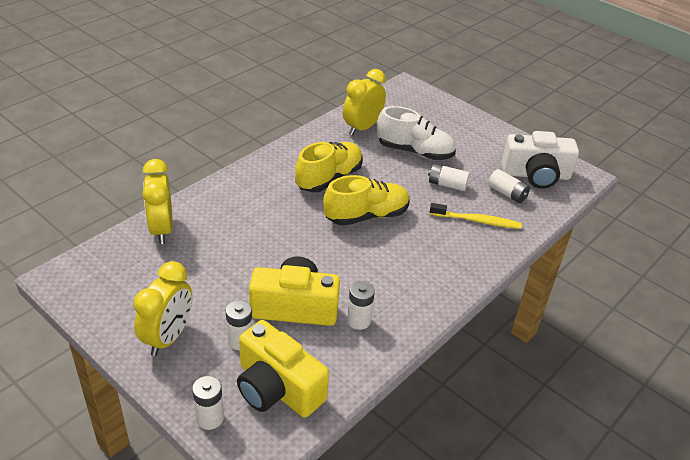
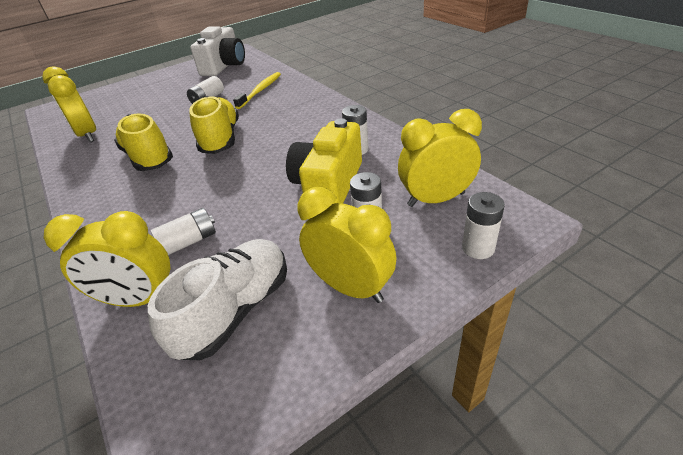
camera: 70 degrees left, 0 degrees up
(277, 388) = (436, 199): yellow camera -> yellow clock
(415, 152) = (151, 110): white shoe -> white shoe (236, 310)
(507, 193) = (237, 77): white battery -> white battery (189, 241)

